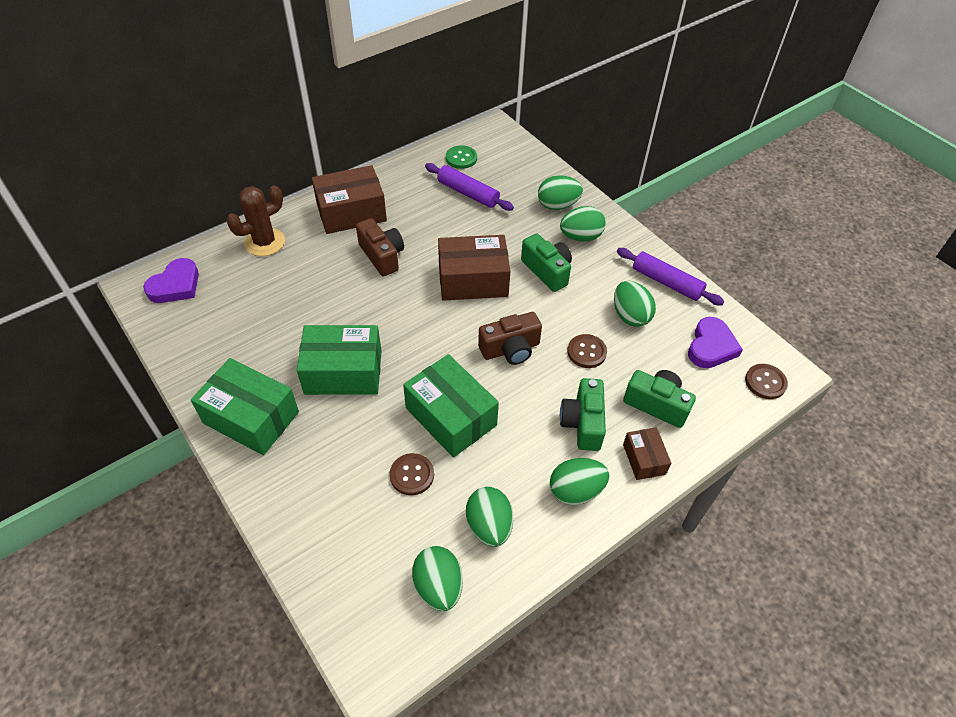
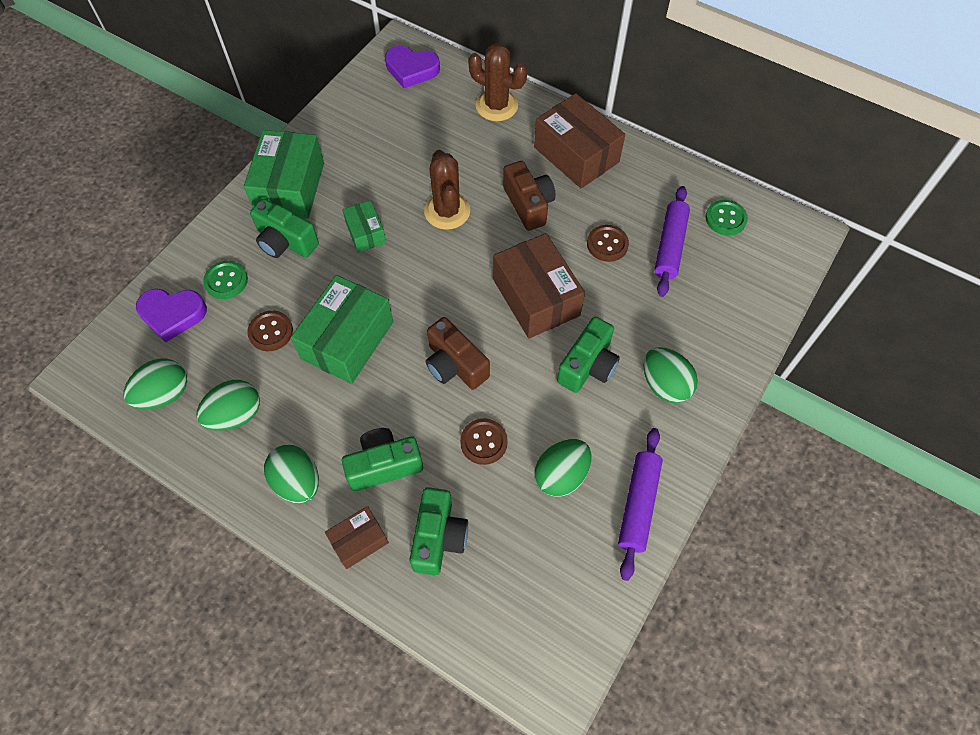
camera: 70 degrees right, 10 degrees up
(315, 437) = (285, 242): none -> green camera
(332, 500) = (226, 281): none -> green button
(343, 372) = (365, 233): green box -> green box, size x0.53
(356, 309) = (447, 211): none -> brown cactus
(382, 256) = (528, 205): brown camera -> brown camera turned 60 degrees counterclockwise
(557, 205) = (705, 344): green egg -> none
(711, 347) = (554, 583): purple heart -> purple heart (172, 314)
(765, 382) = (524, 663): brown button -> brown button (607, 244)

